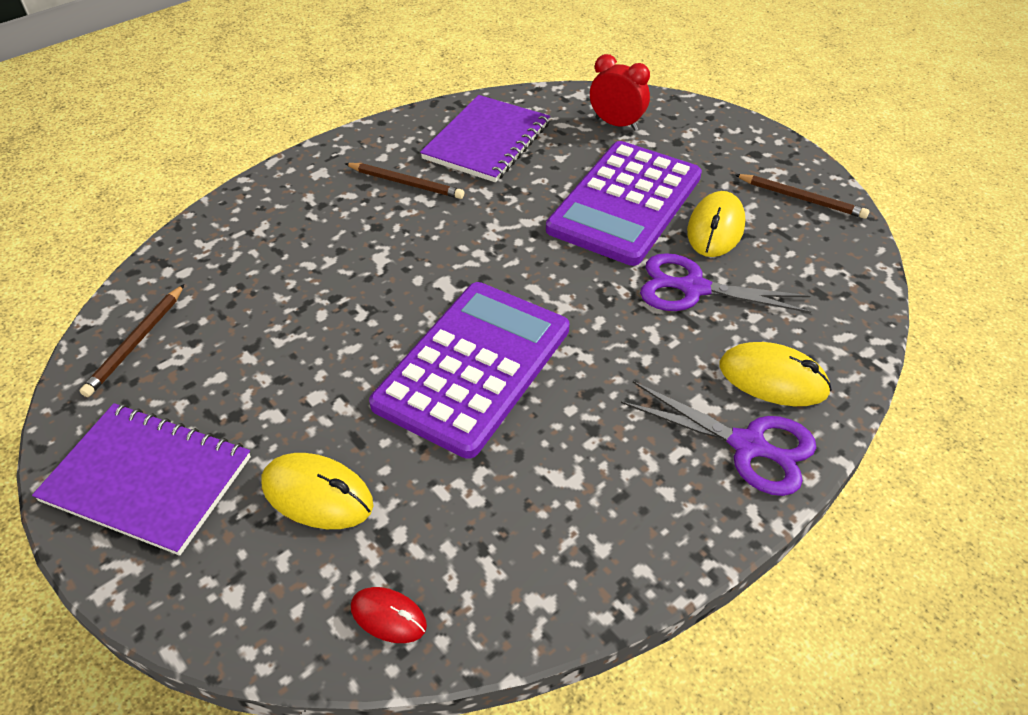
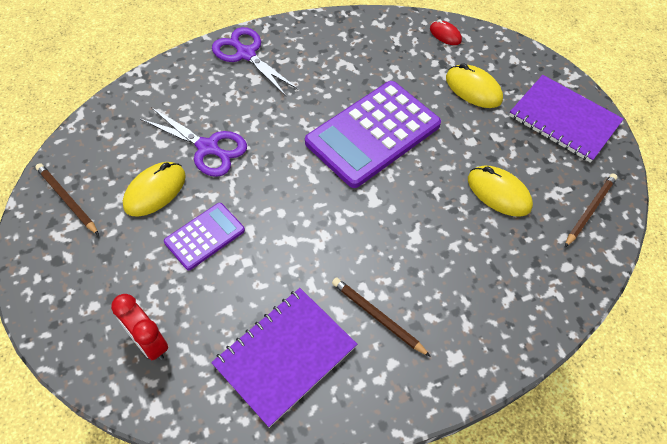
camera: 165 degrees left, 10 degrees up
(625, 203) = (204, 236): purple calculator -> purple calculator, size x0.51
(773, 379) = (206, 81): yellow mouse -> yellow mouse (498, 193)

